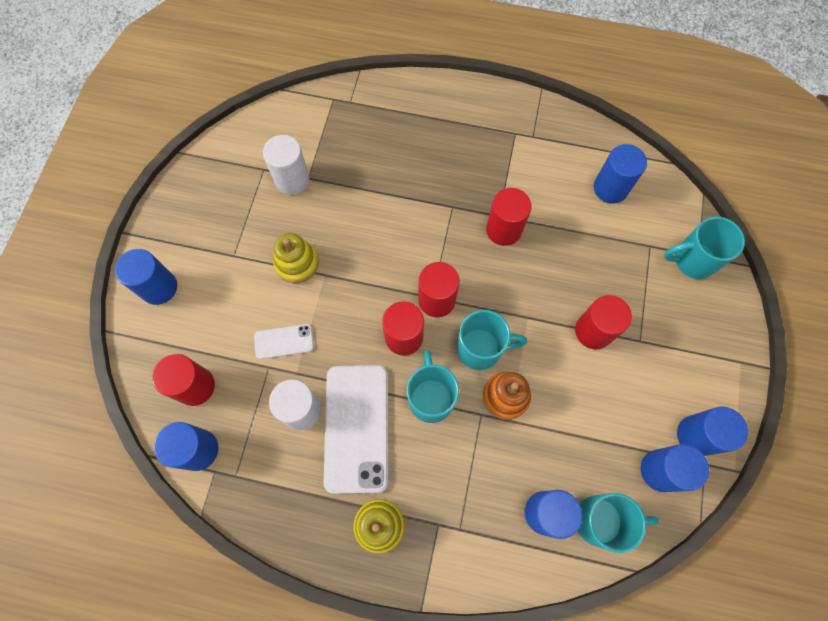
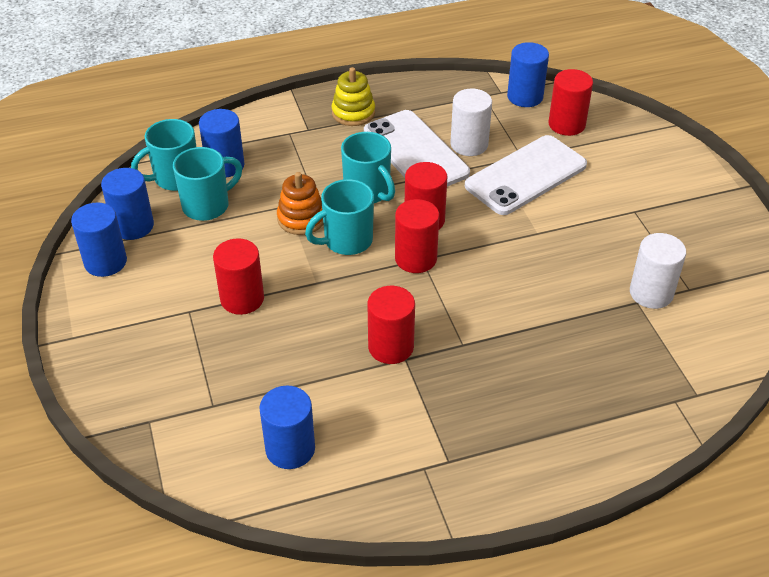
camera: 150 degrees right, 25 degrees down
(159, 287) = (669, 165): blue cylinder -> none
(284, 341) = (526, 176): white phone -> white phone, size x2.07
(297, 263) = (572, 230): yellow stacking toy -> none
(692, 260) = (155, 412): turquoise mug -> turquoise mug (207, 205)

